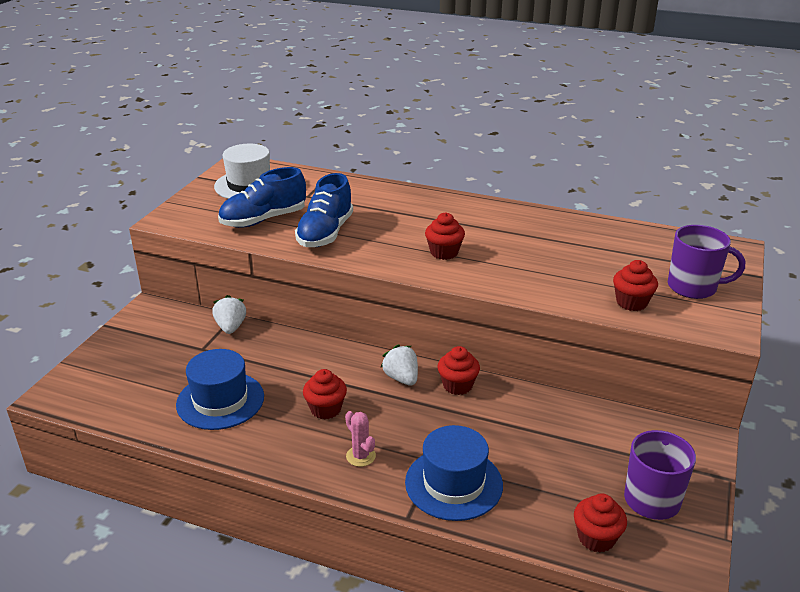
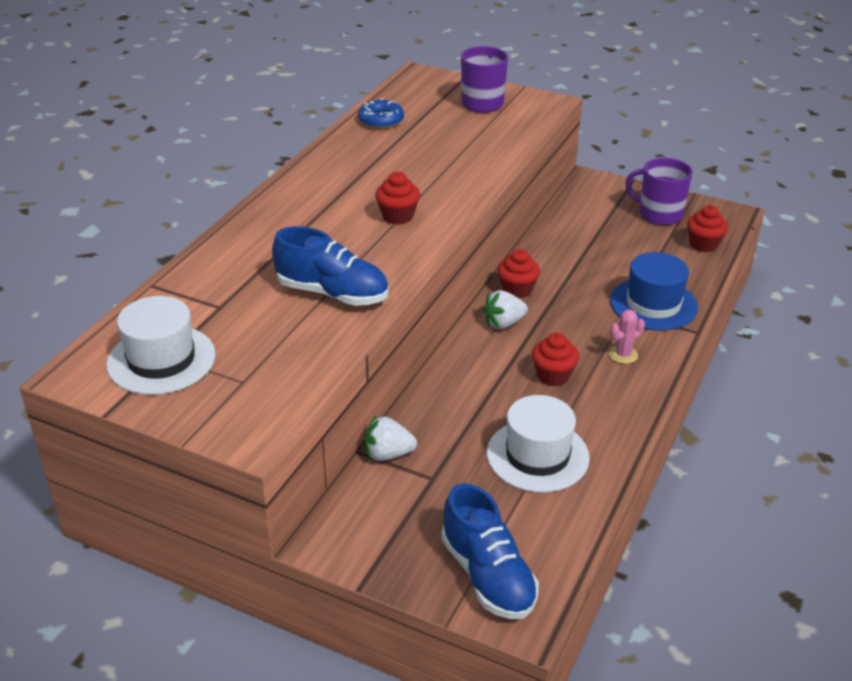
camera: 85 degrees left, 5 degrees up
(220, 400) = (537, 455): blue hat -> white hat
(263, 220) = (280, 343): blue shoe -> blue shoe (487, 575)
(616, 234) = (381, 120): none -> blue donut
(631, 302) = (505, 133): red cupcake -> none

